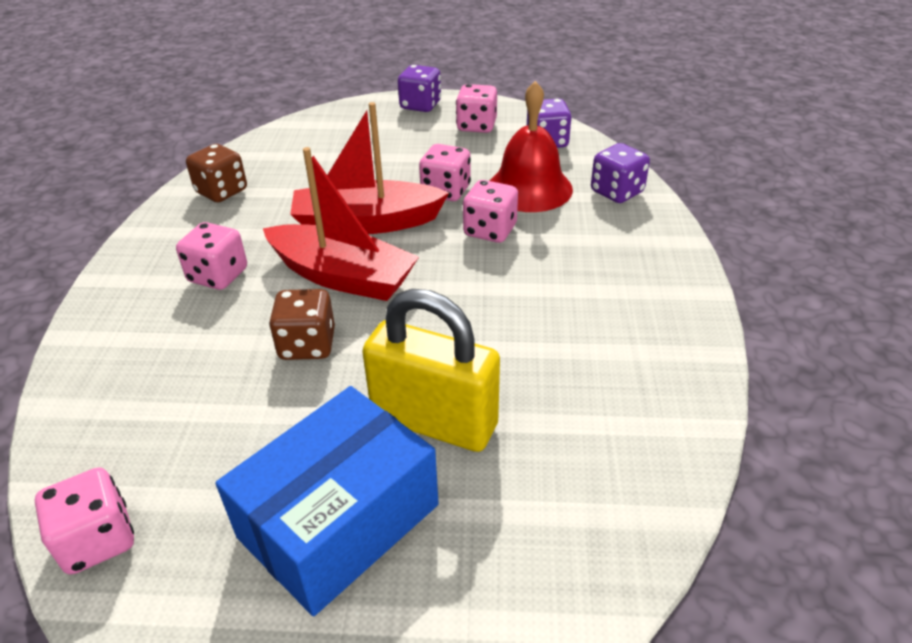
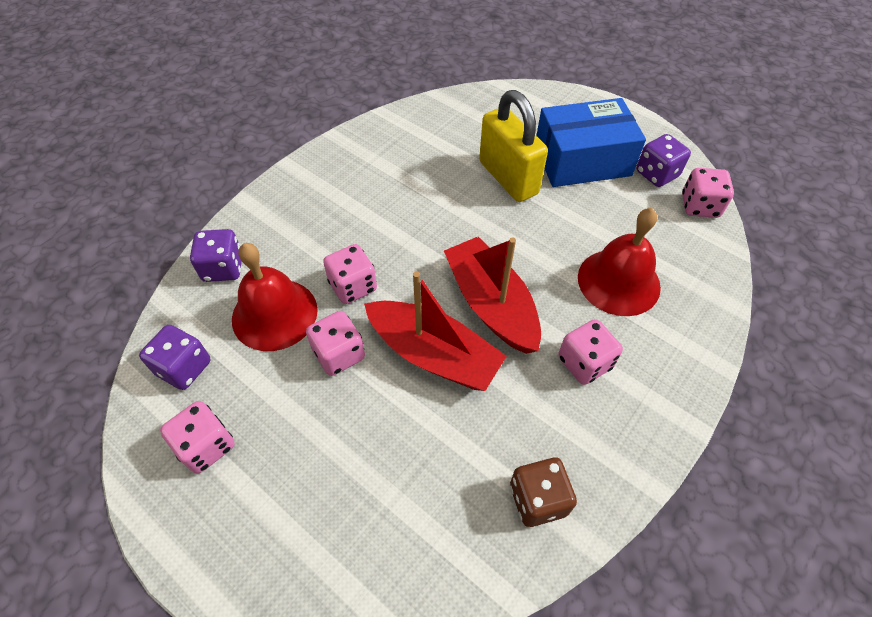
camera: 145 degrees left, 15 degrees up
(206, 362) = (618, 281): none -> red bell
(307, 345) = (548, 259): brown dice -> none
(420, 105) = (210, 546): purple dice -> purple dice (656, 174)

